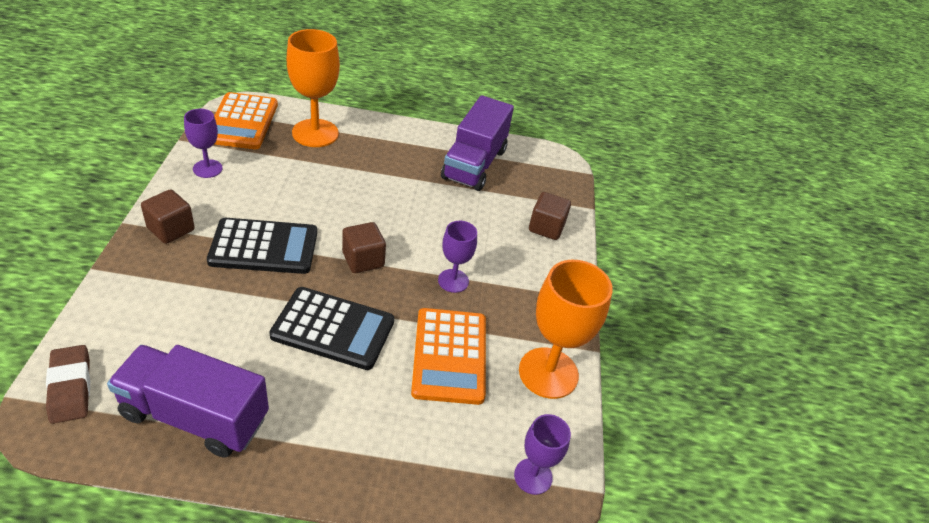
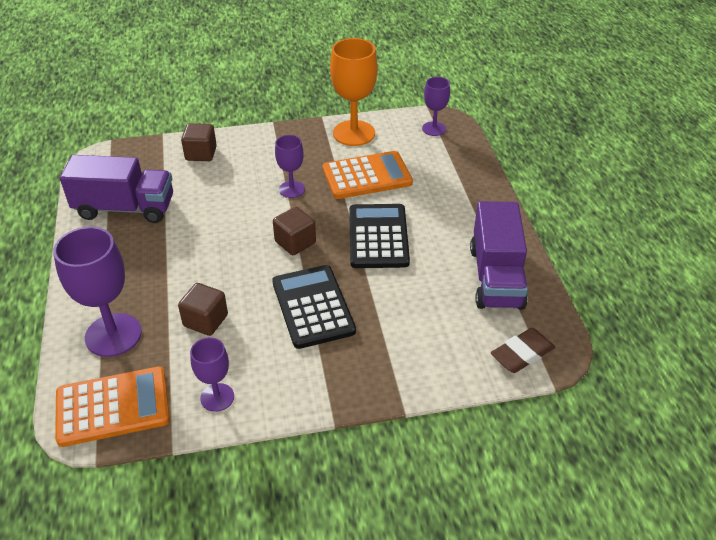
camera: 100 degrees left, 0 degrees up
(171, 229) = (324, 381): brown cube -> brown cube (205, 320)
(315, 133) = (113, 335): orange goblet -> purple goblet

